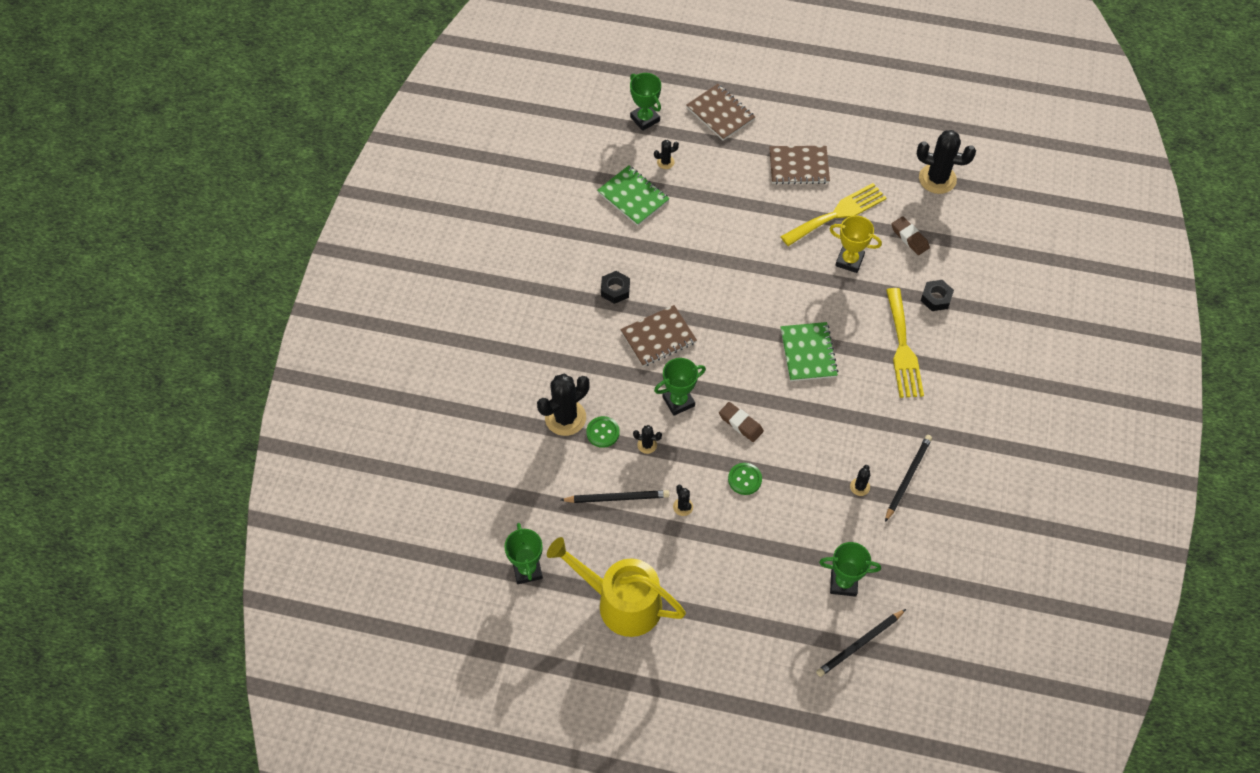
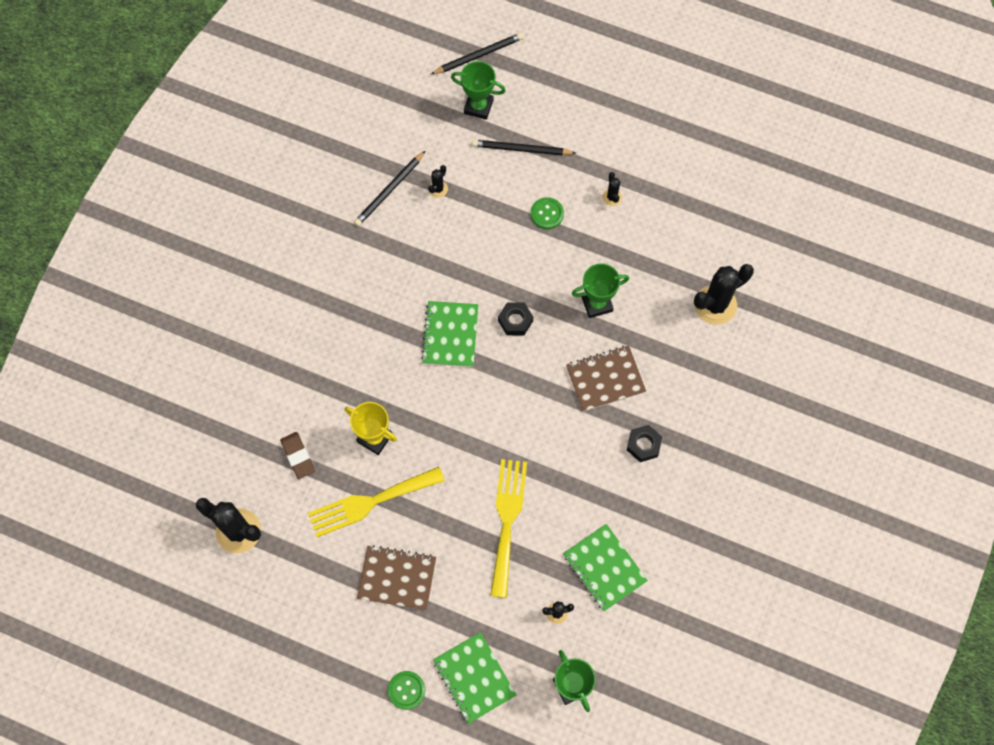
camera: 170 degrees left, 10 degrees up
(527, 570) = (766, 163): green trophy -> none
(603, 432) = (679, 283): green button -> green button (406, 690)
(617, 498) = (674, 216): black pencil -> black pencil (521, 149)
(621, 602) = (683, 121): yellow watering can -> none
(647, 445) = (636, 263): black cactus -> none
(720, 113) = (474, 678): brown notebook -> green notebook
(740, 423) = (538, 270): brown eraser -> none
(903, 348) = (350, 324): yellow fork -> yellow fork (507, 520)
(936, 298) = (295, 376): black nut -> black nut (515, 321)

